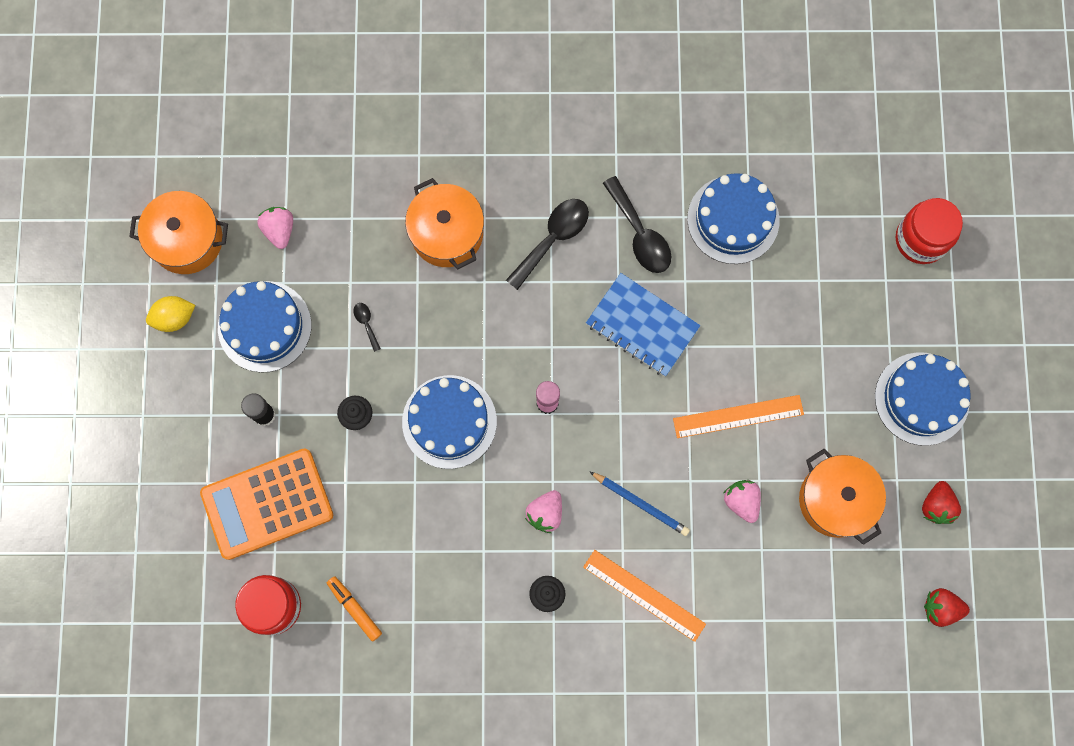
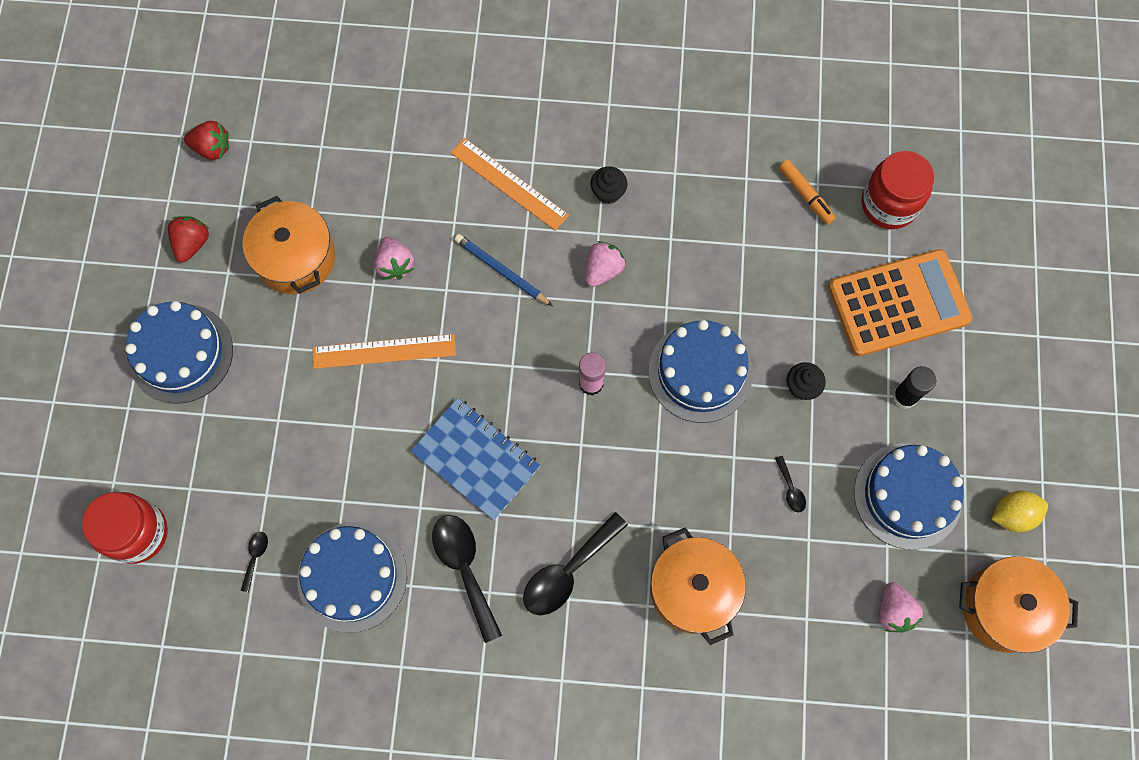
camera: 175 degrees left, 5 degrees down
(817, 228) = (255, 557): none -> black spoon

